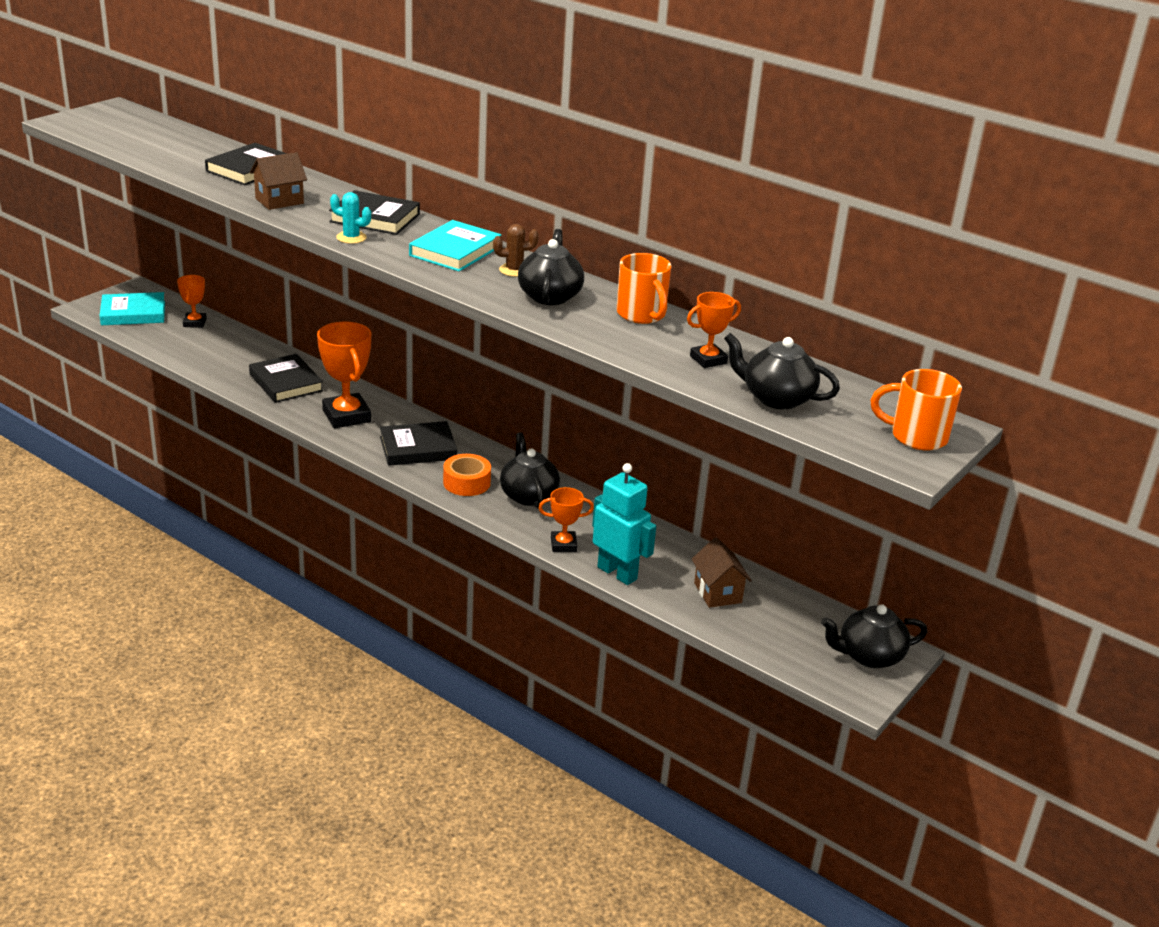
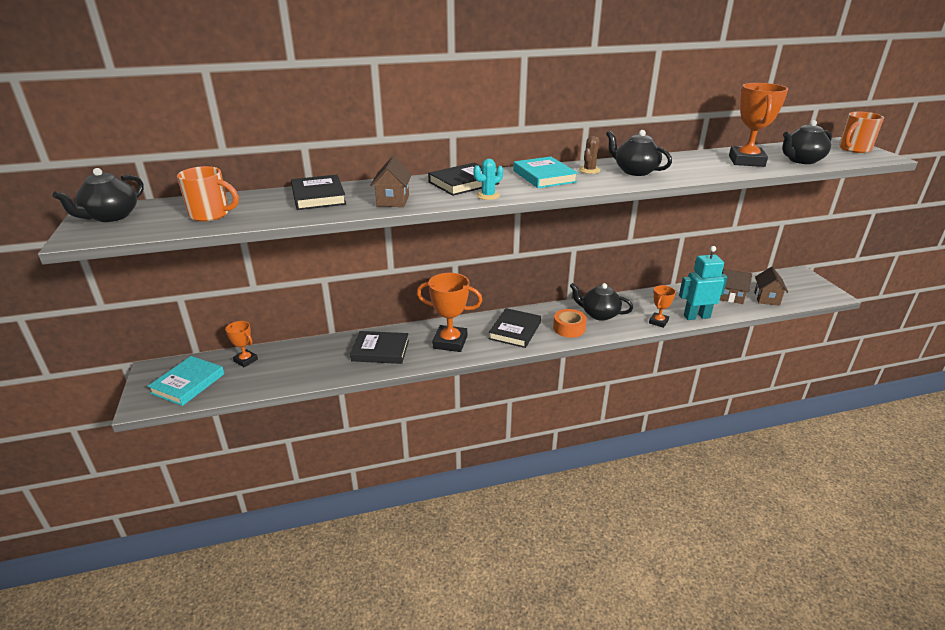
camera: 50 degrees left, 0 degrees up
(642, 315) = (678, 160): orange mug -> orange mug (211, 214)
(708, 360) = (746, 161): orange trophy -> orange trophy, size x1.79
(757, 627) = (766, 298): none -> brown house
(869, 656) = (802, 282): black teapot -> black teapot (111, 217)

